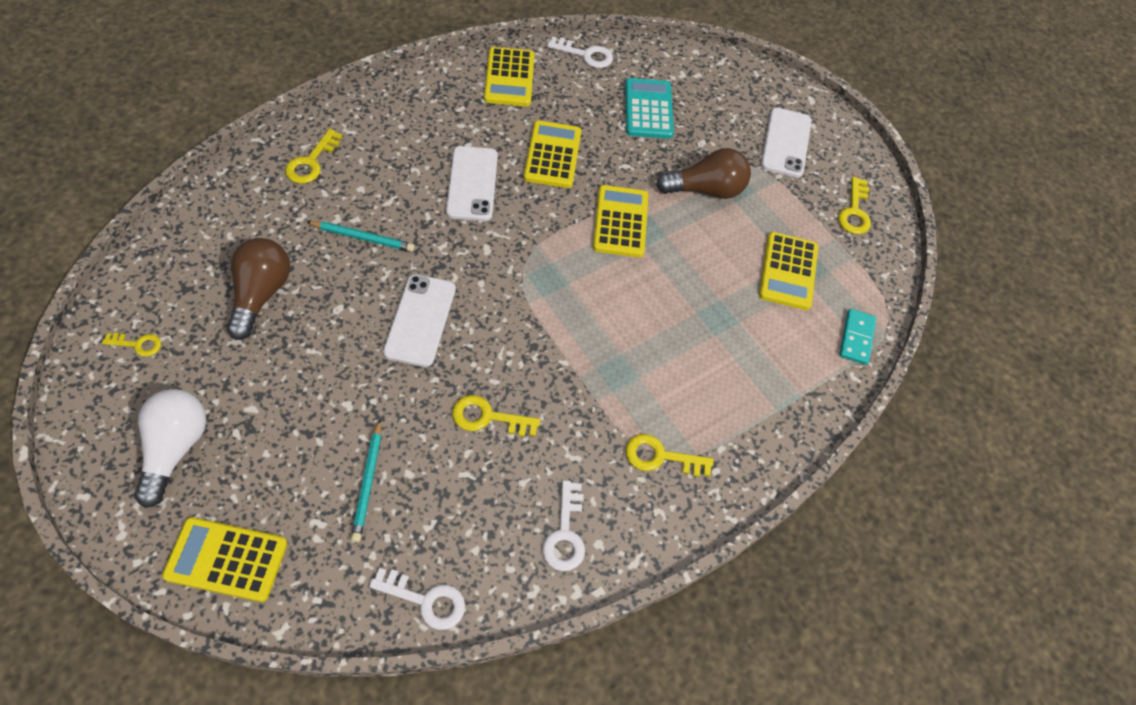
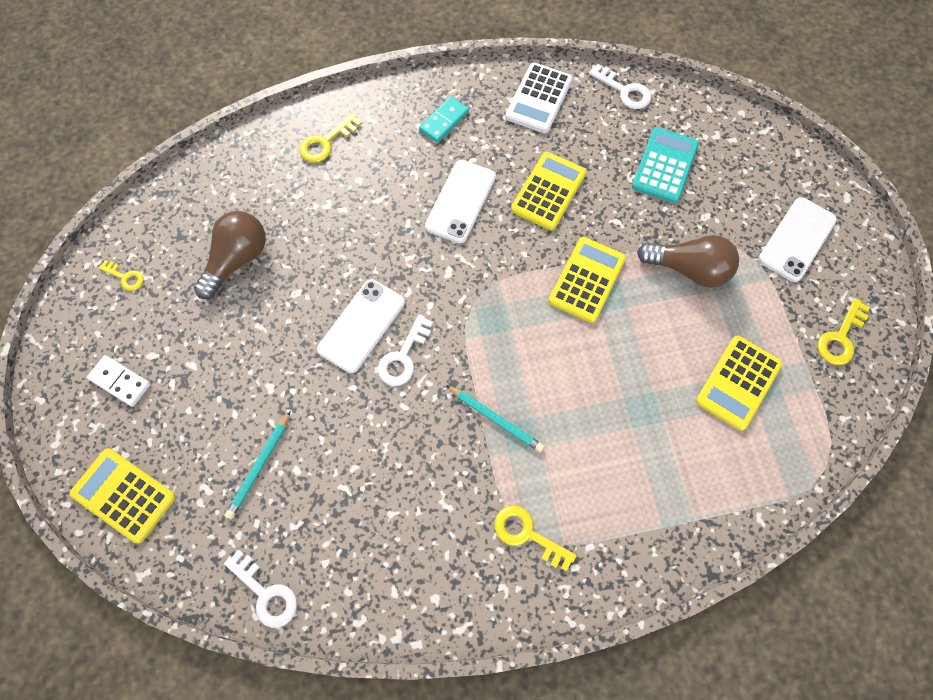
camera: 30 degrees right, 10 degrees up
(175, 449) = (120, 381): white light bulb -> white domino
(363, 238) = (342, 229): turquoise pencil -> turquoise pencil (496, 419)
(488, 417) = (384, 440): yellow key -> none
(509, 78) = (539, 99): yellow calculator -> white calculator
(565, 533) = (409, 577): white key -> white key (403, 356)
(856, 338) = (781, 478): turquoise domino -> turquoise domino (444, 121)

